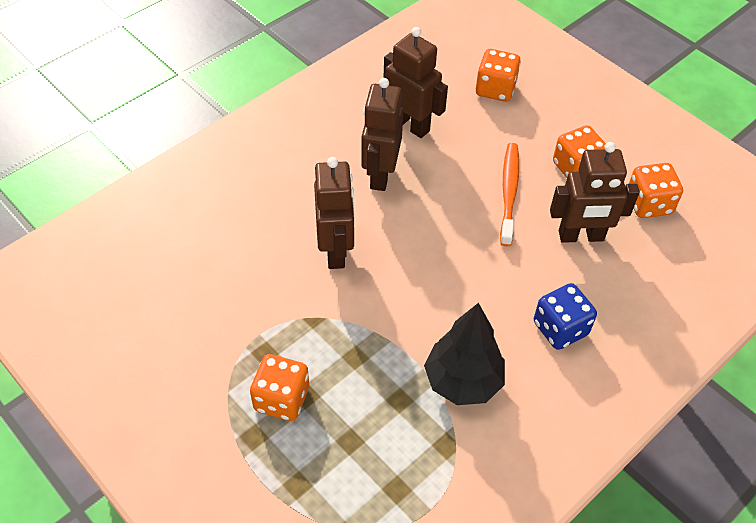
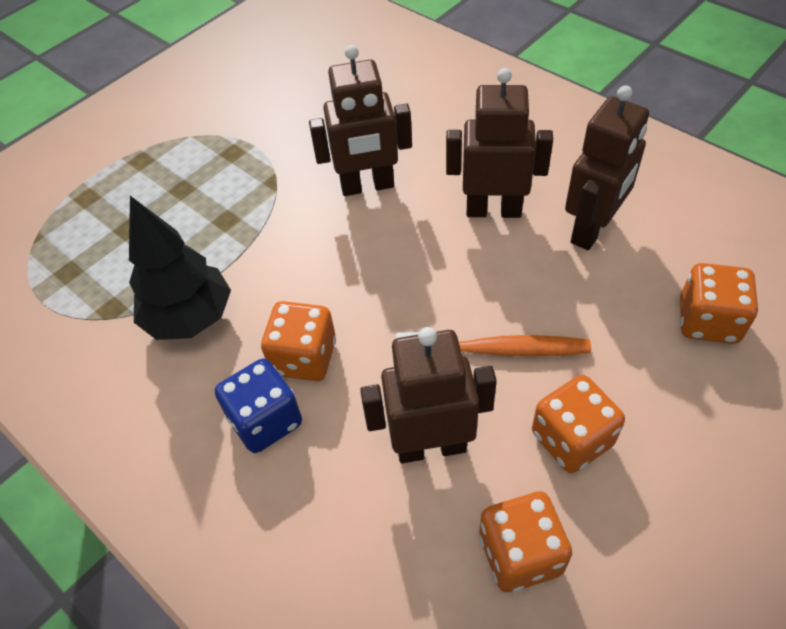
camera: 90 degrees right, 0 degrees up
(282, 399) = (179, 173): orange dice -> orange dice (304, 358)
(581, 236) = (431, 446): brown robot -> brown robot turned 90 degrees clockwise

